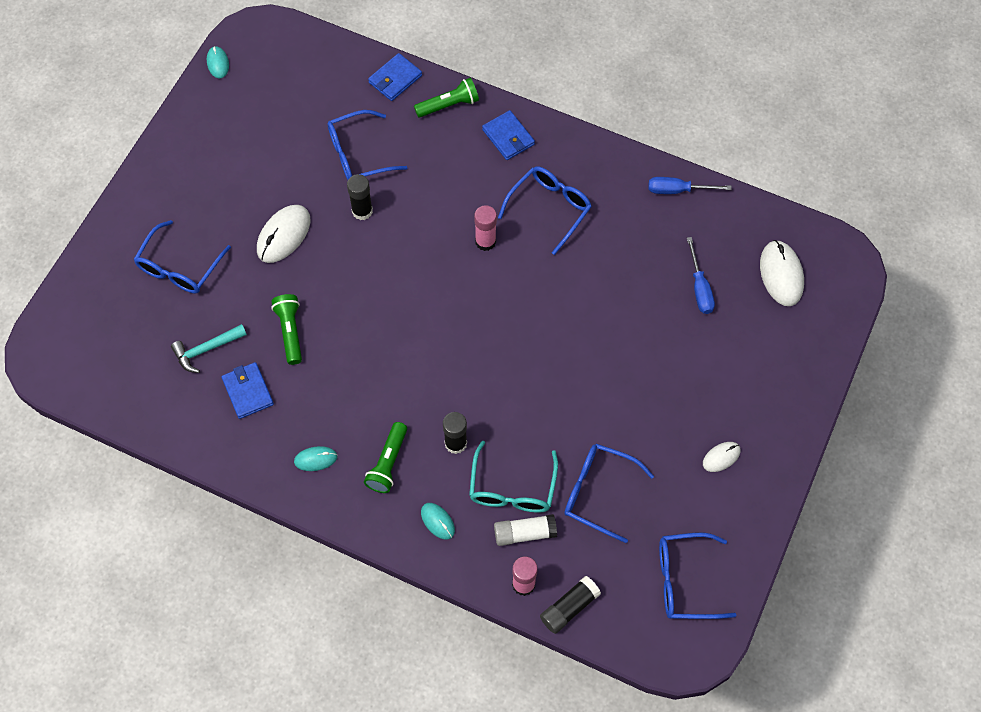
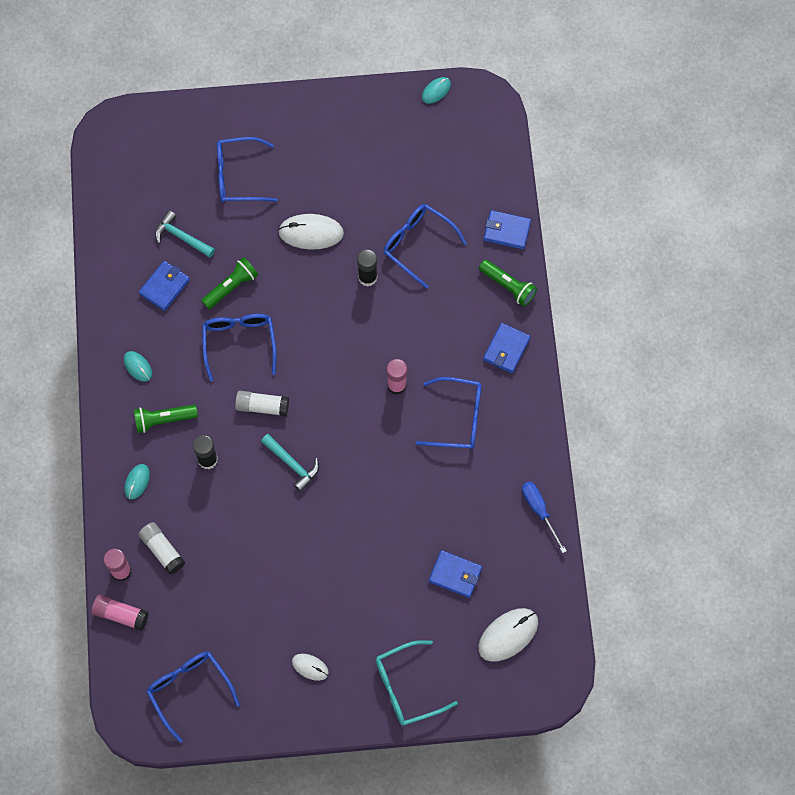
camera: 60 degrees right, 5 degrees up
(432, 366) = (262, 406): none -> white glue stick
(508, 370) = (292, 464): none -> turquoise hammer
(512, 488) = (193, 521): turquoise glasses -> turquoise glasses (406, 687)
(569, 607) = (121, 614): black glue stick -> pink glue stick
(598, 492) = (226, 587): blue glasses -> blue glasses (239, 342)
(699, 288) = (455, 575): blue screwdriver -> blue wallet

